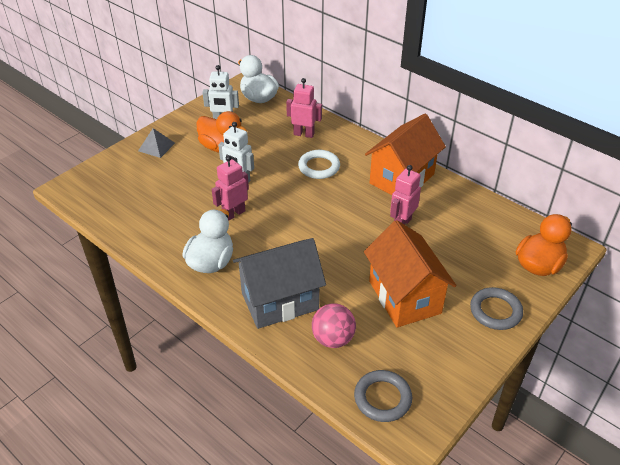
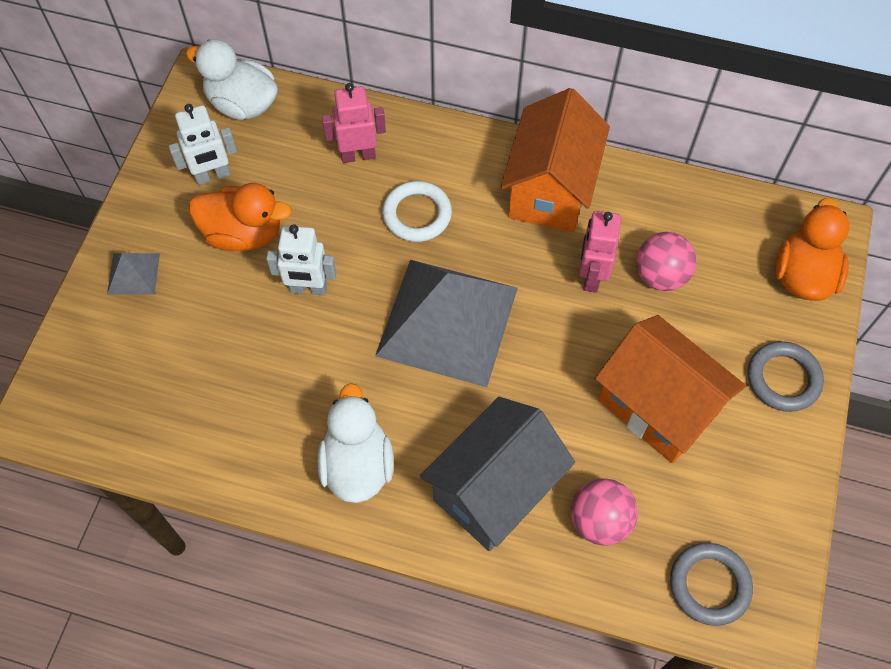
camera: 25 degrees left, 20 degrees up
(233, 214) = (338, 359): pink robot -> none
(305, 217) = (447, 321): none -> grey pyramid
(444, 236) = (660, 275): none -> pink ball

